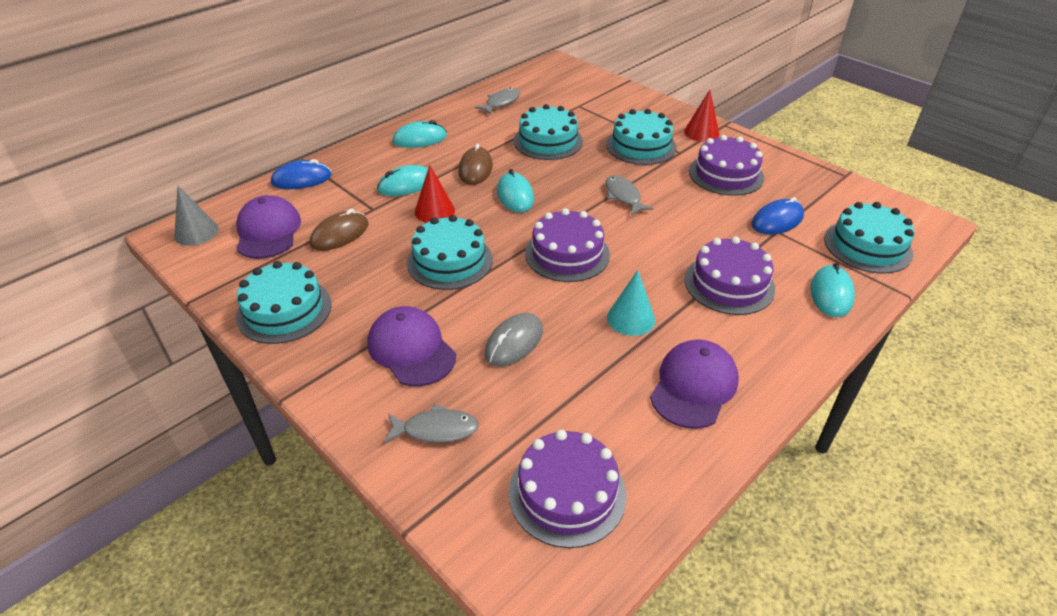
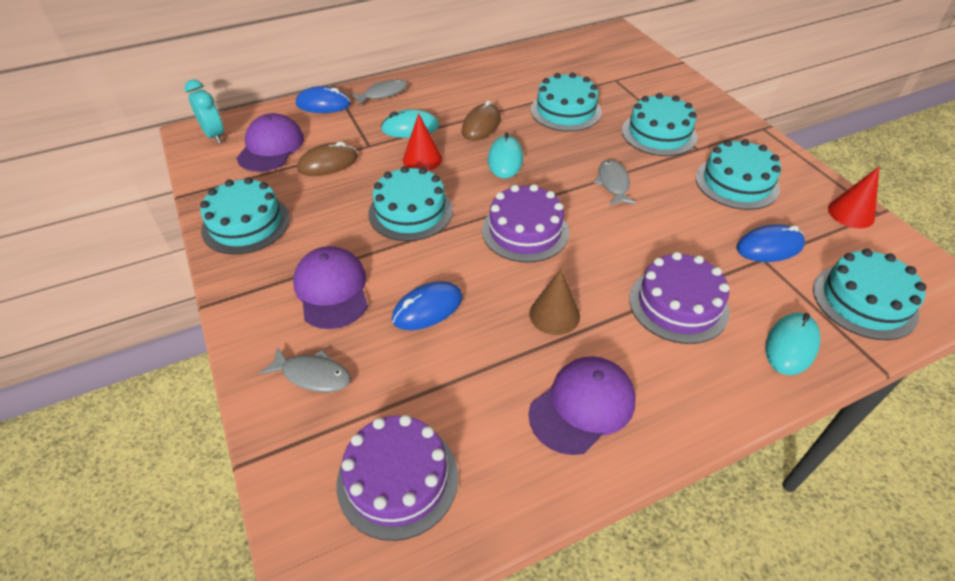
camera: 20 degrees right, 5 degrees up
(196, 232) = (214, 135): grey cone -> turquoise clock
(420, 139) = (445, 86): turquoise mouse -> none
(501, 102) = (540, 63): grey fish -> grey fish (383, 94)
(514, 342) = (427, 309): grey mouse -> blue mouse
(631, 318) = (554, 315): turquoise cone -> brown cone
(701, 132) = (732, 132): red cone -> red cone (851, 213)
(726, 174) = (737, 183): purple cake -> turquoise cake

